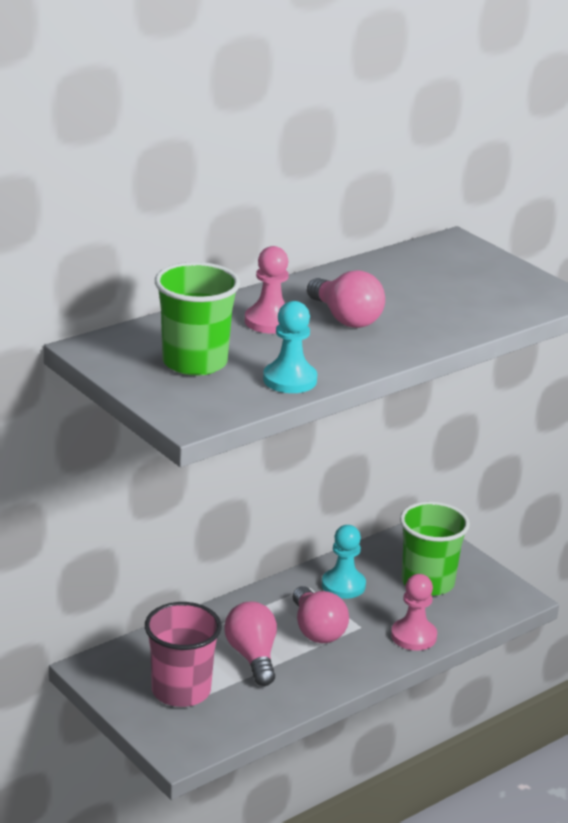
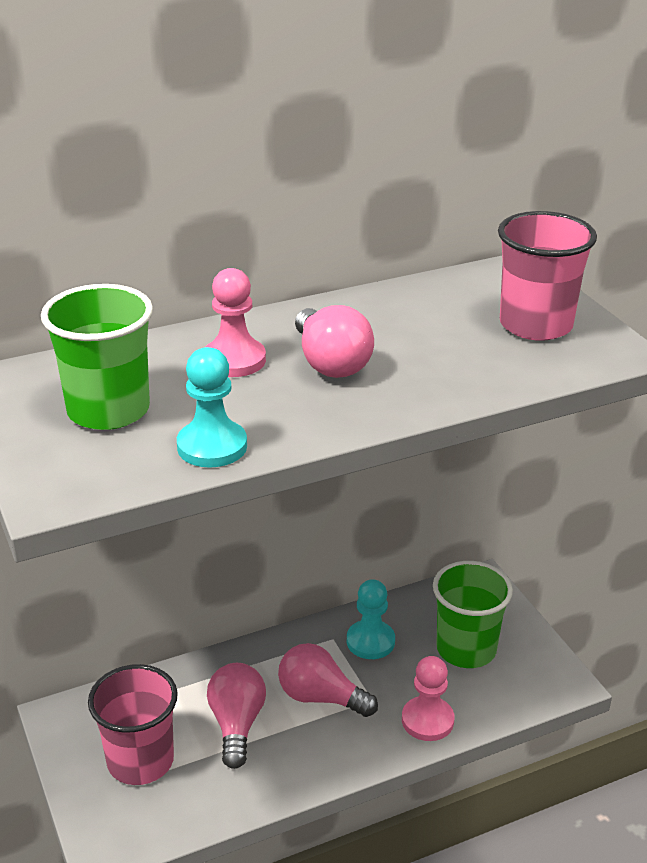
camera: 15 degrees right, 5 degrees up
(316, 630) = (320, 697): pink light bulb -> pink light bulb turned 120 degrees clockwise
(489, 281) = (535, 325): none -> pink cup

